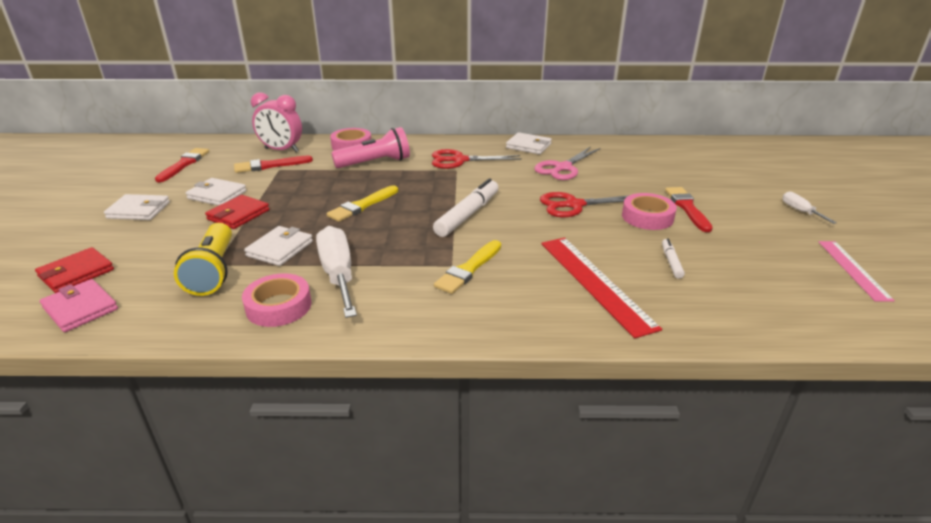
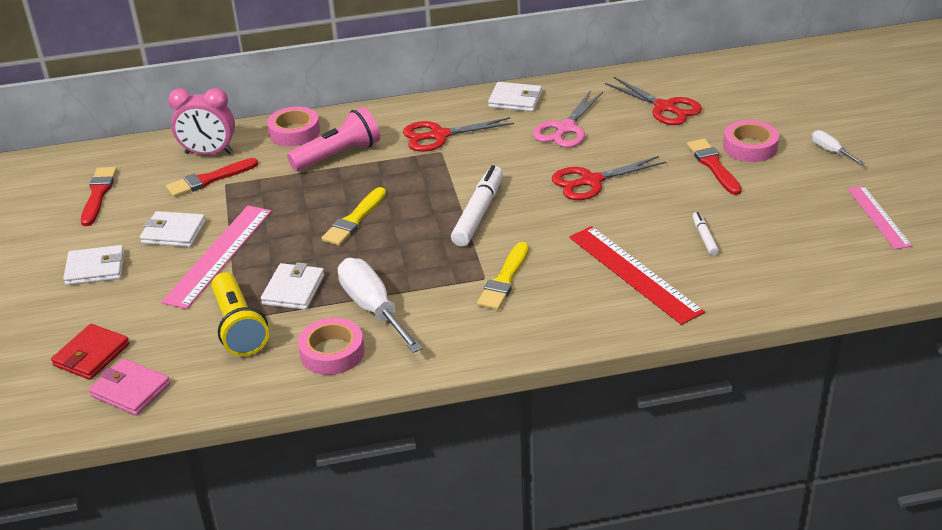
camera: 10 degrees left, 5 degrees up
(238, 215) = (218, 255): red wallet -> pink ruler
(647, 217) = (673, 185): pink tape -> pink tape (750, 147)
(650, 164) = (664, 107): none -> red scissors

